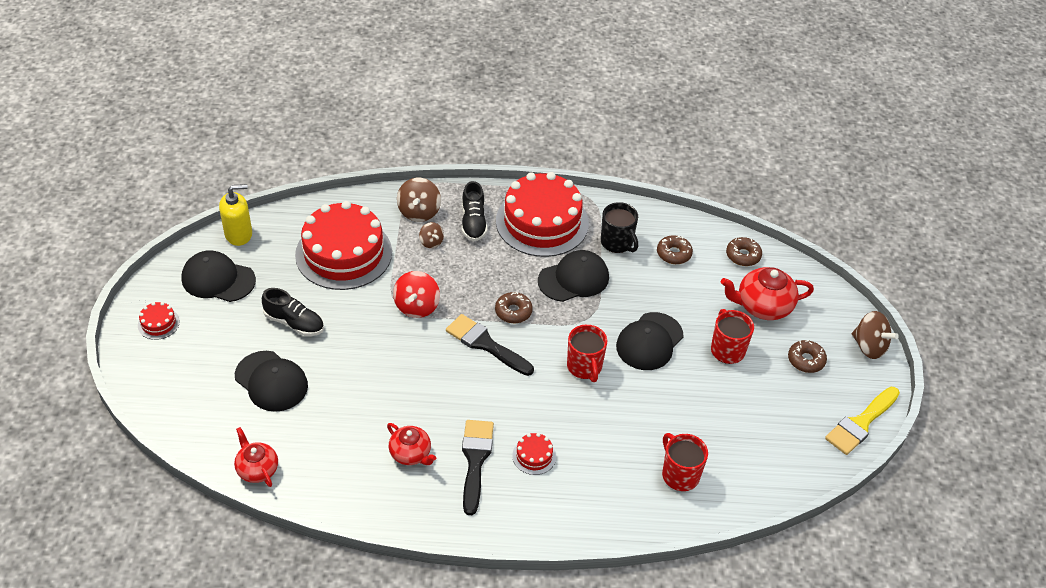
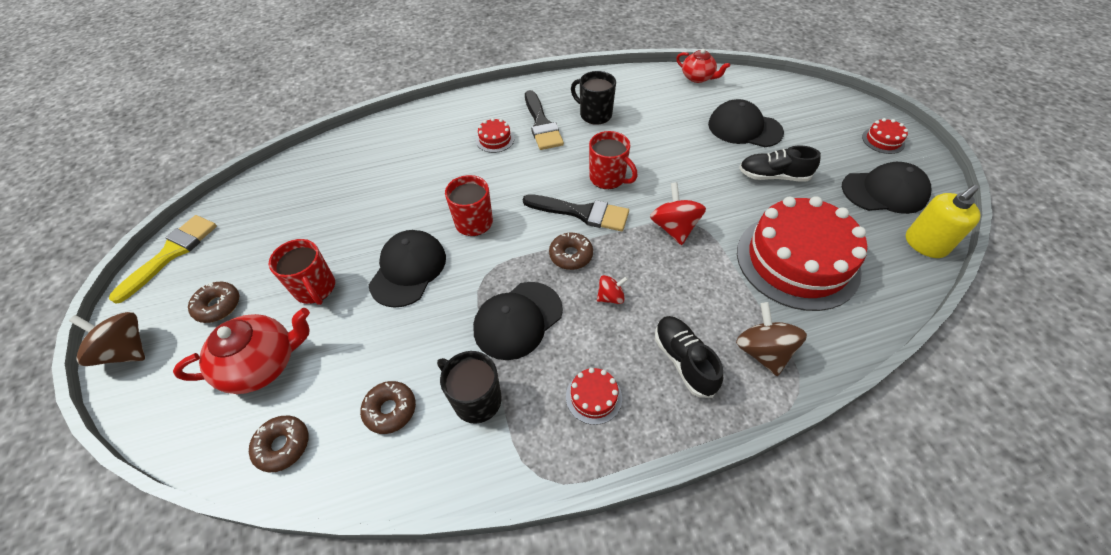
camera: 165 degrees right, 5 degrees up
(411, 454) = (595, 115): red teapot -> black mug
(431, 242) = (714, 310): brown spinning top -> none
(499, 273) = (610, 297): none -> red spinning top
(542, 222) = (593, 397): red cake -> red cake, size x0.40
(679, 474) = (365, 160): red mug -> red mug (608, 178)

